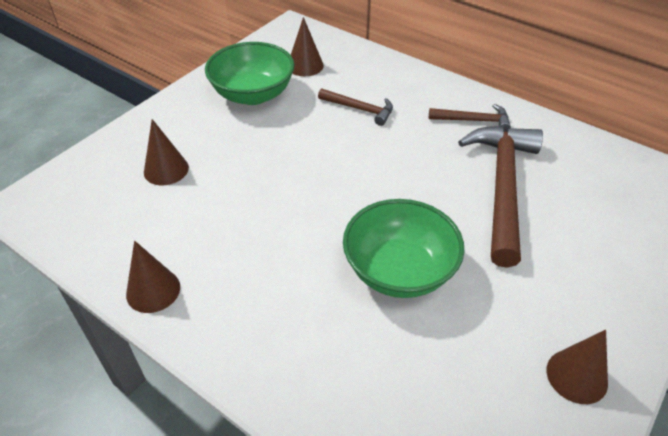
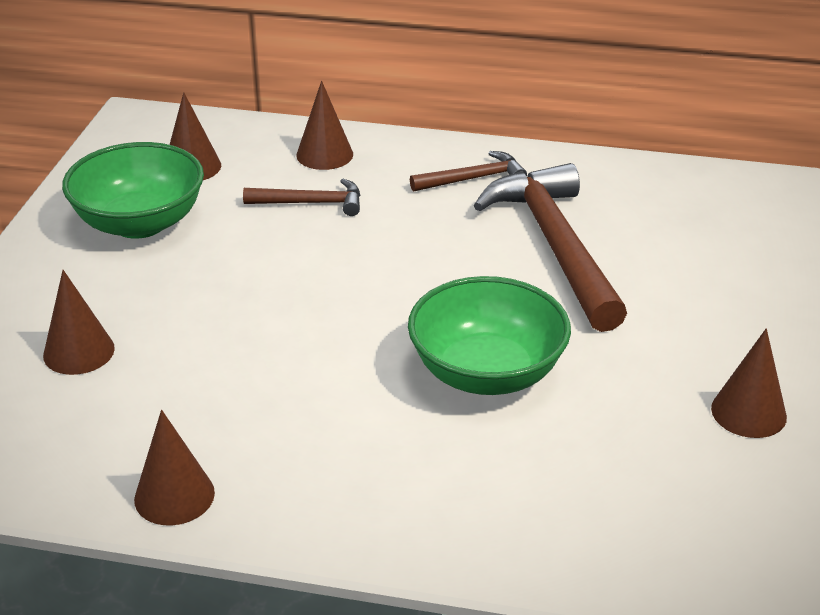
camera: 25 degrees left, 10 degrees down
(388, 78) = (324, 154): none -> brown cone

